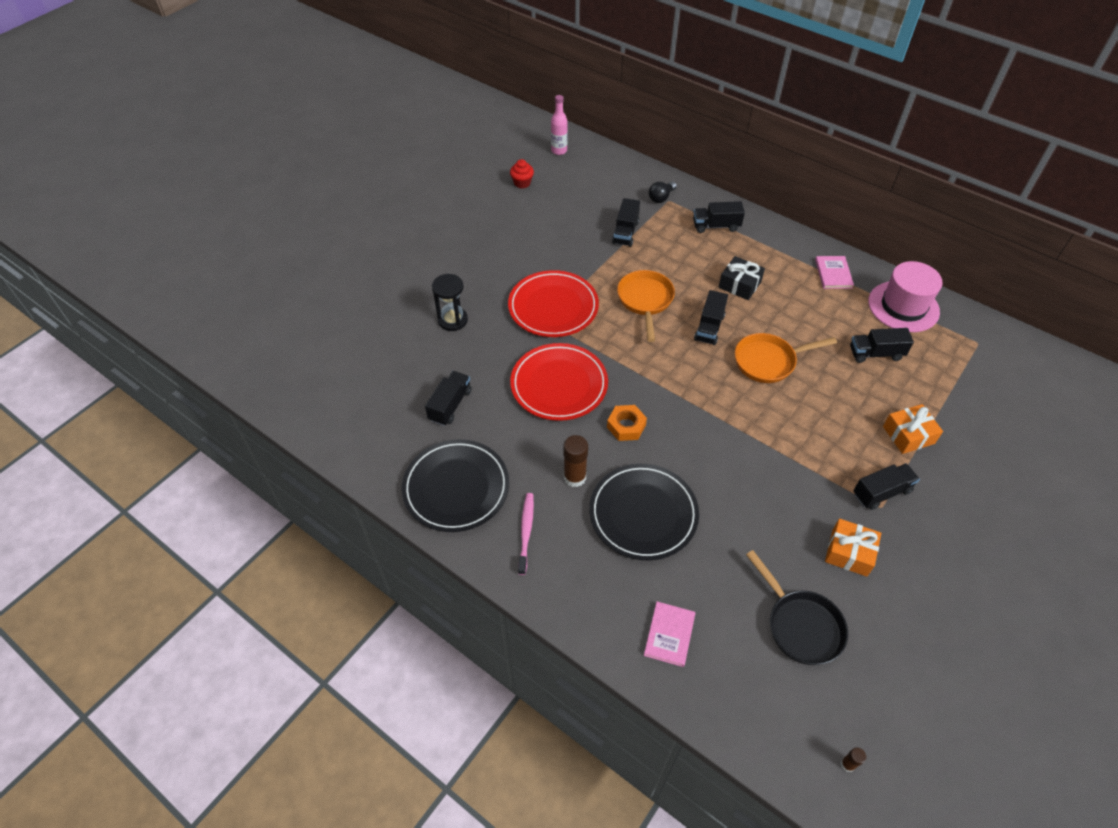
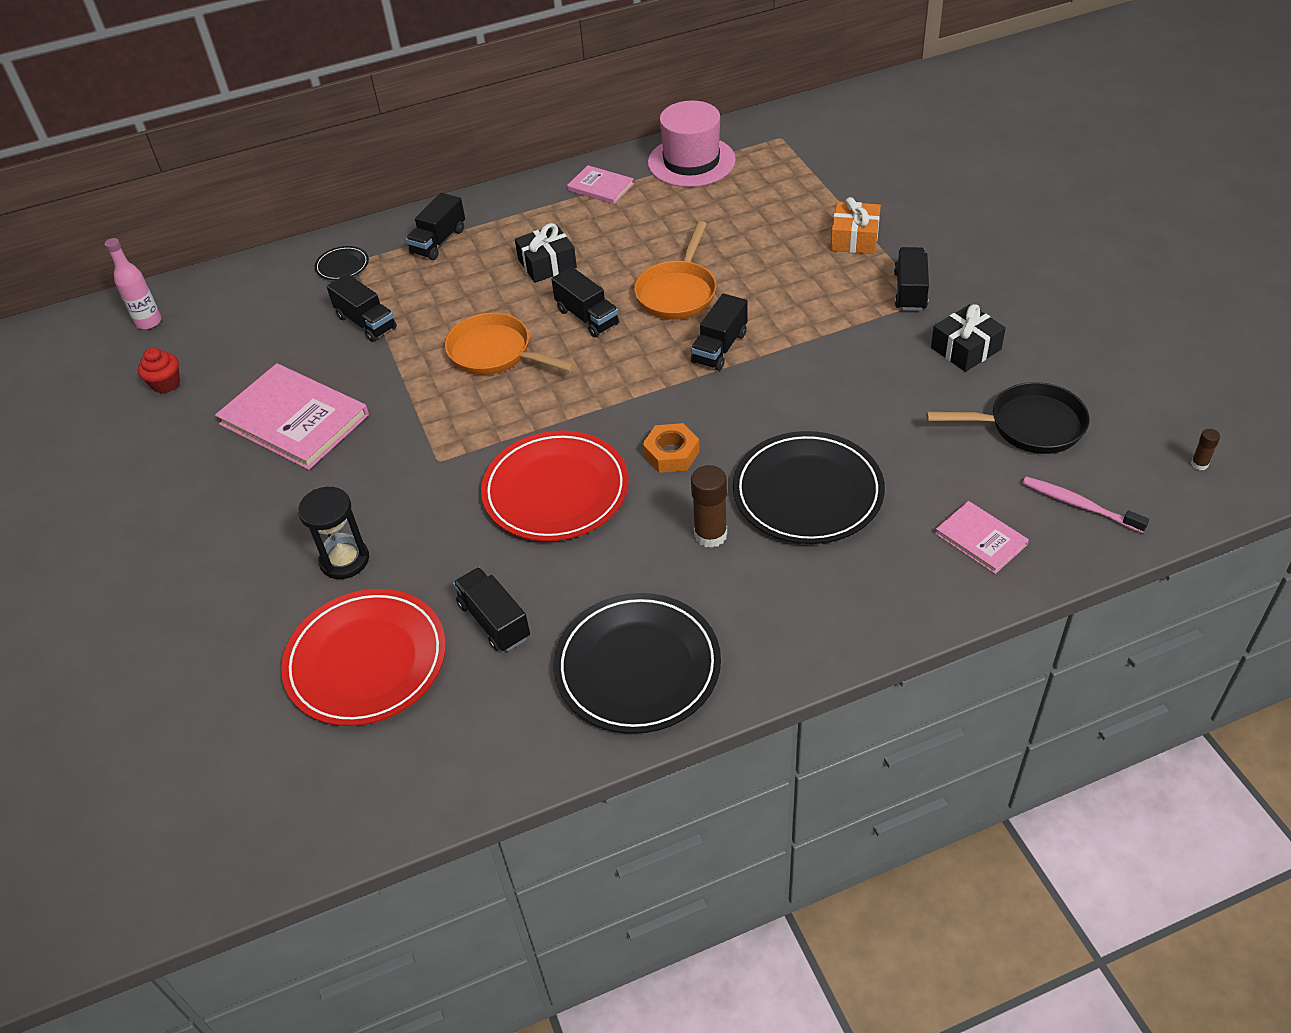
camera: 55 degrees left, 5 degrees down
(526, 532) = (758, 617): pink toothbrush -> pink toothbrush (1079, 505)
(533, 245) = (294, 420): none -> pink book
(553, 307) = (423, 444): red plate -> red plate (366, 661)
(661, 198) = (342, 266): black light bulb -> black plate
(849, 552) = (965, 348): orange gift -> black gift
(875, 353) = (735, 210): black truck -> black truck (719, 348)

